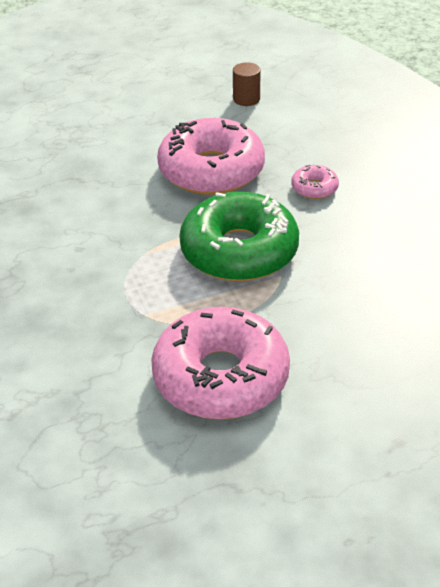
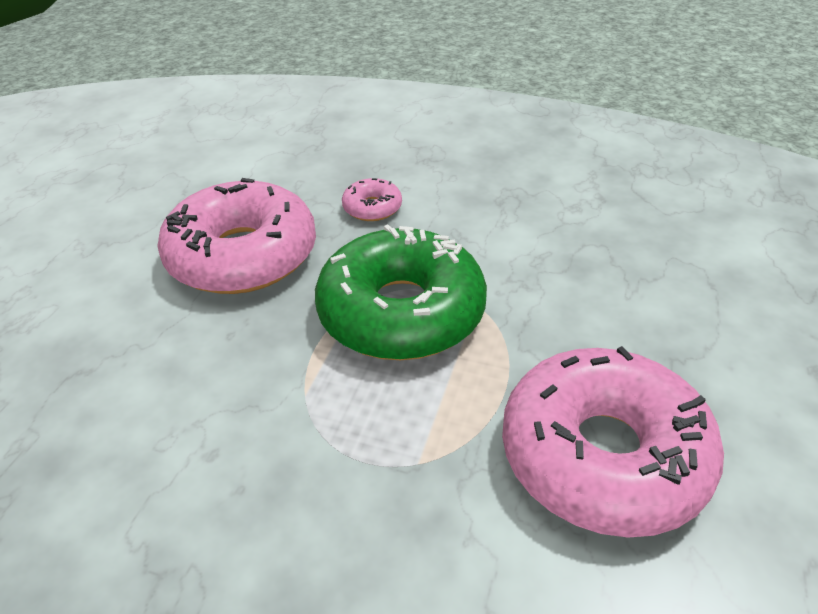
camera: 50 degrees left, 0 degrees up
(246, 99) = (173, 170): brown cylinder -> none

